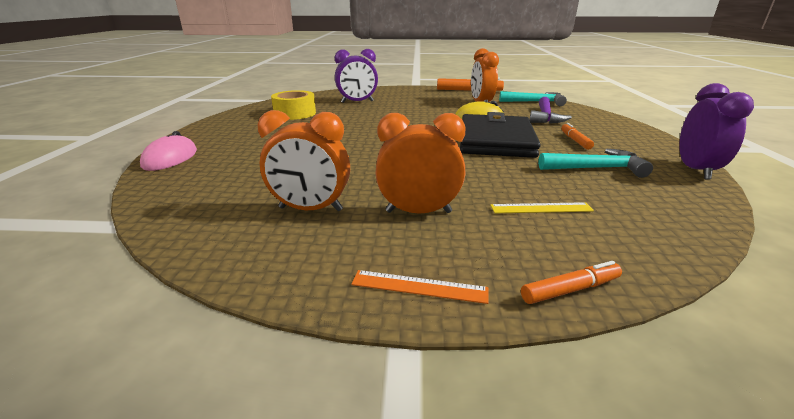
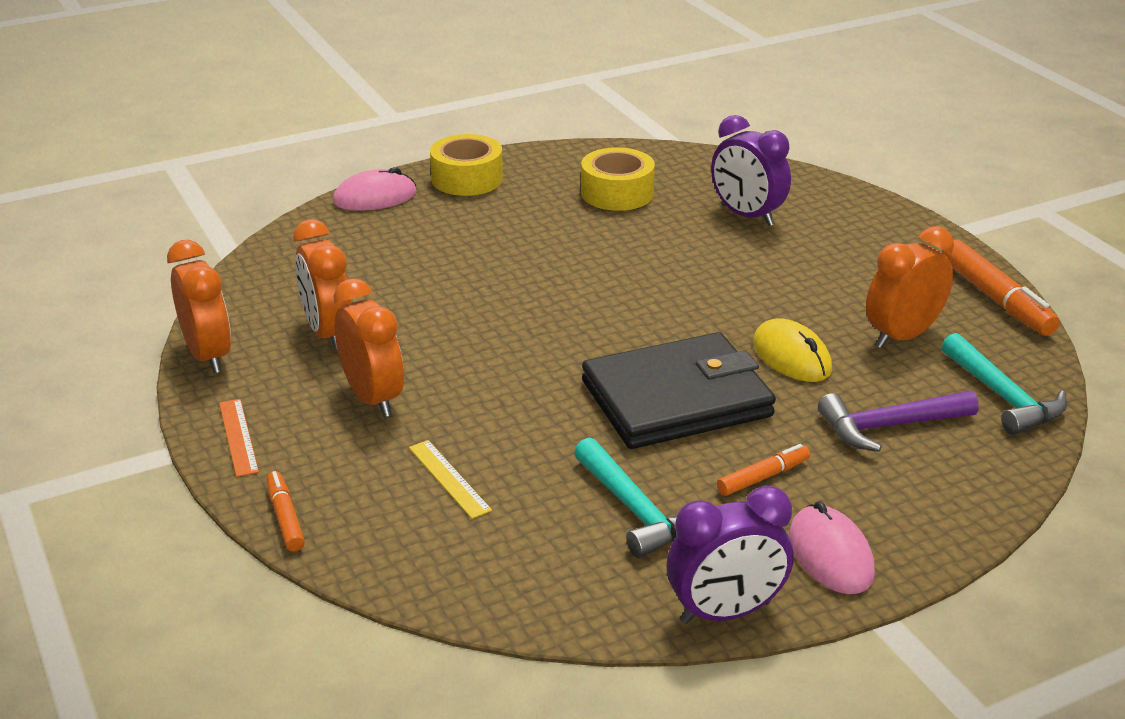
camera: 60 degrees right, 5 degrees up
(209, 134) = (467, 179): none -> yellow tape
(261, 272) = (208, 355): none -> orange clock
(570, 289) = (285, 518): orange marker -> orange marker turned 150 degrees counterclockwise
(643, 143) = (830, 555): none -> pink mouse

